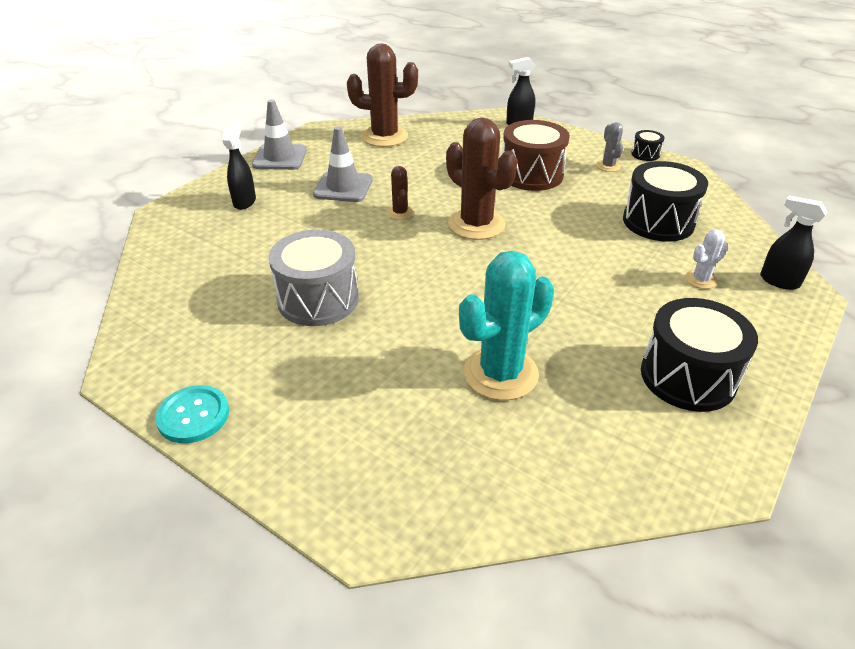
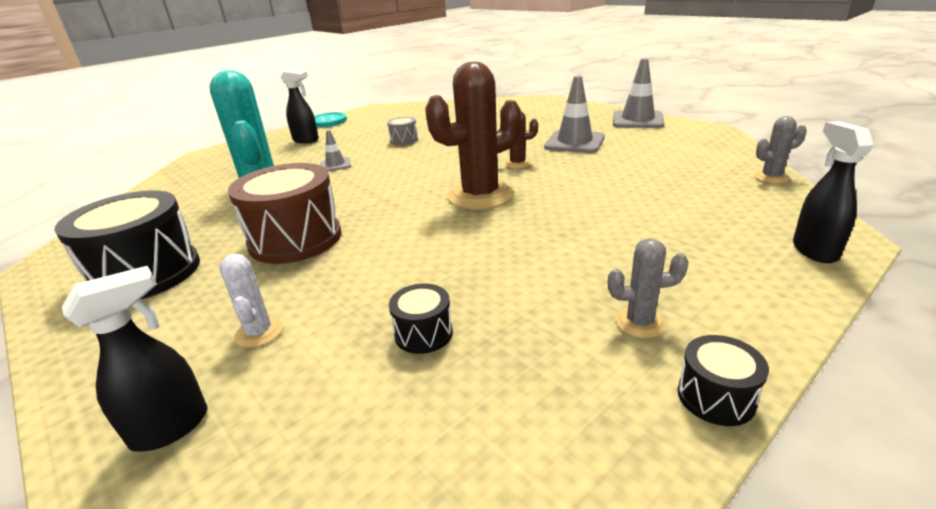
camera: 105 degrees right, 10 degrees down
(245, 201) = (553, 115): black spray bottle -> black spray bottle (306, 140)
(318, 299) = (404, 140): grey drum -> grey drum, size x0.47
(384, 137) = (706, 157): brown cactus -> none
(410, 336) = (335, 165): none -> grey traffic cone
(422, 121) = (771, 177): none -> grey cactus
(531, 175) = (602, 240): brown drum -> brown drum (295, 239)
(658, 222) = (423, 333): black drum -> black drum, size x0.47

